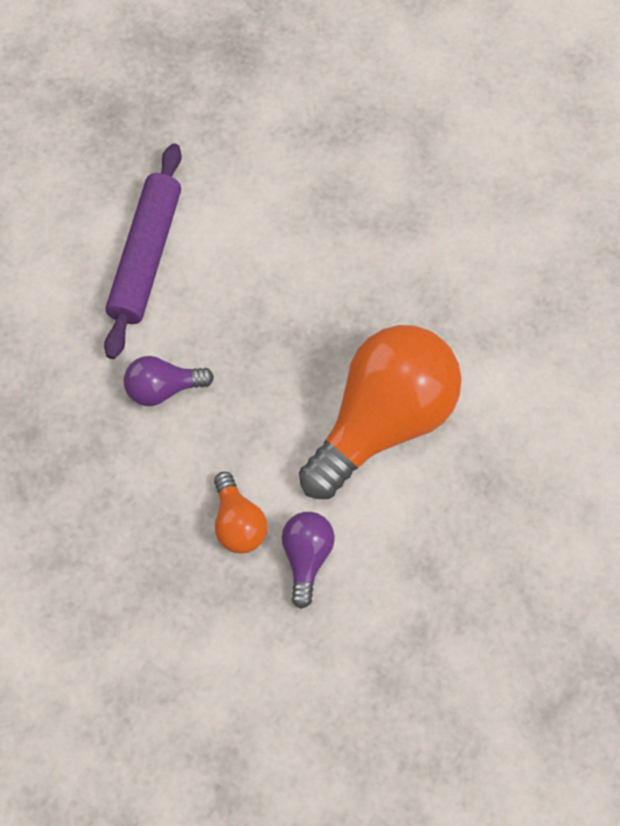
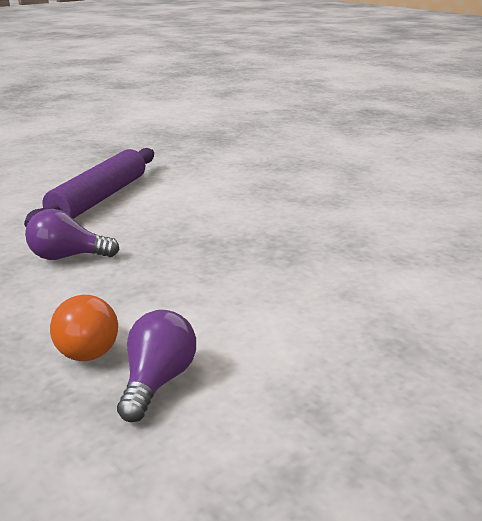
camera: 10 degrees right, 40 degrees down
(383, 421) = (284, 294): orange light bulb -> none

